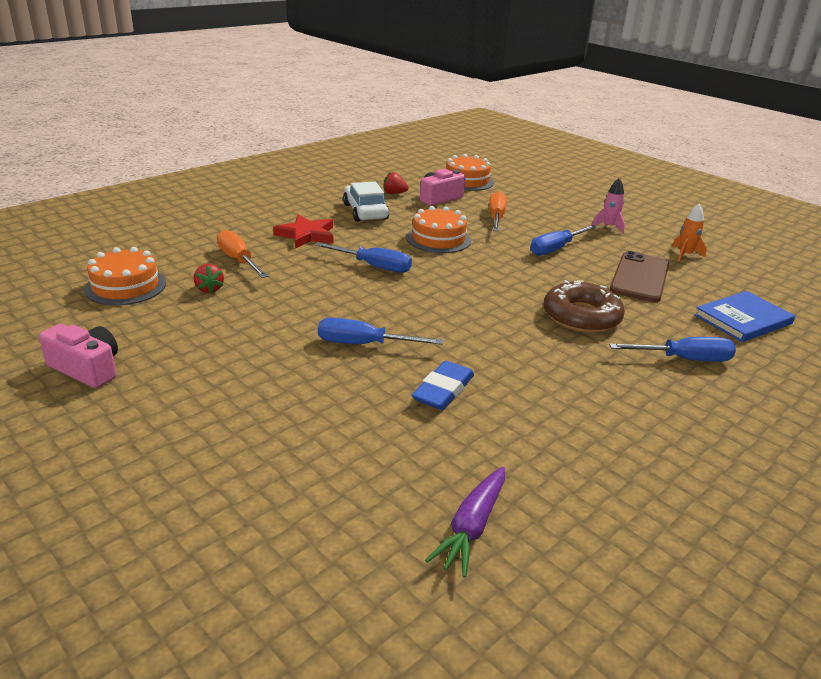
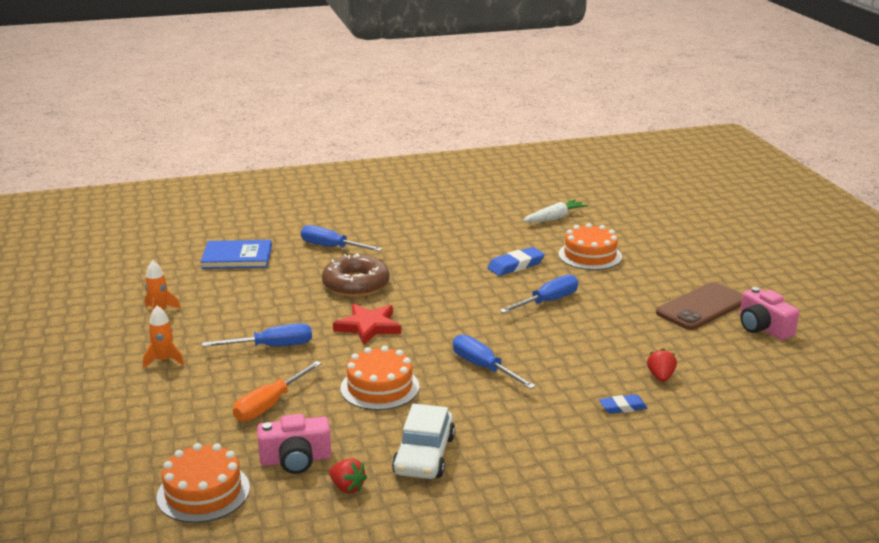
camera: 150 degrees left, 5 degrees down
(125, 286) = (745, 398): orange cake -> orange cake (590, 255)
(238, 260) = (622, 407): orange screwdriver -> blue eraser
(306, 235) = (528, 429): red star -> red star (368, 327)
(364, 344) = (548, 301): blue screwdriver -> blue screwdriver turned 75 degrees counterclockwise
(471, 527) = (555, 218): purple carrot -> white carrot
(608, 227) = (164, 360): pink rocket -> orange rocket
(640, 277) = (248, 302): brown phone -> brown phone (701, 307)

